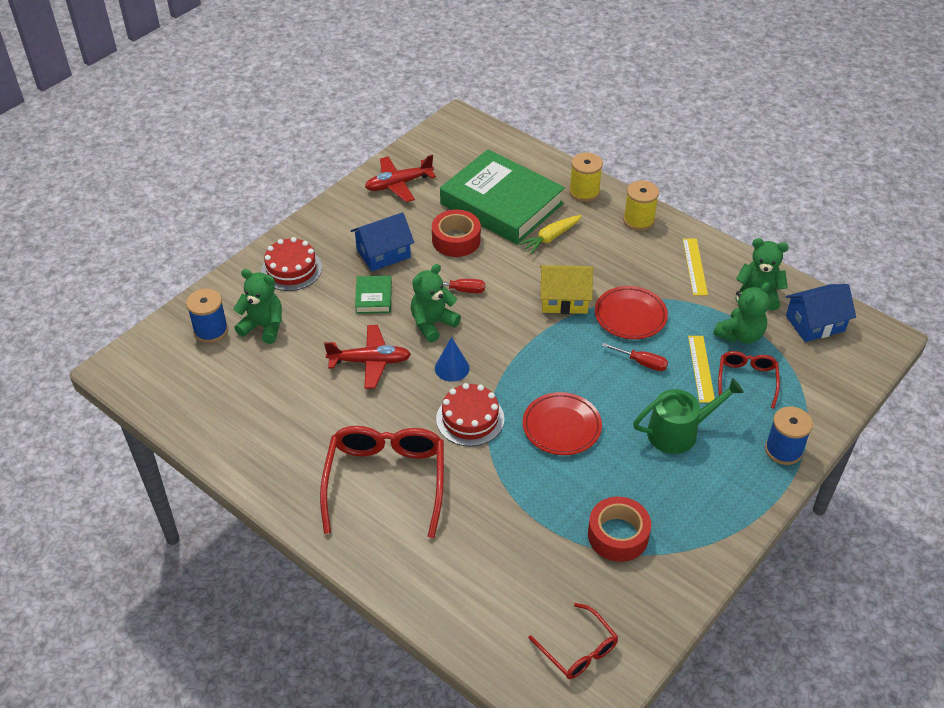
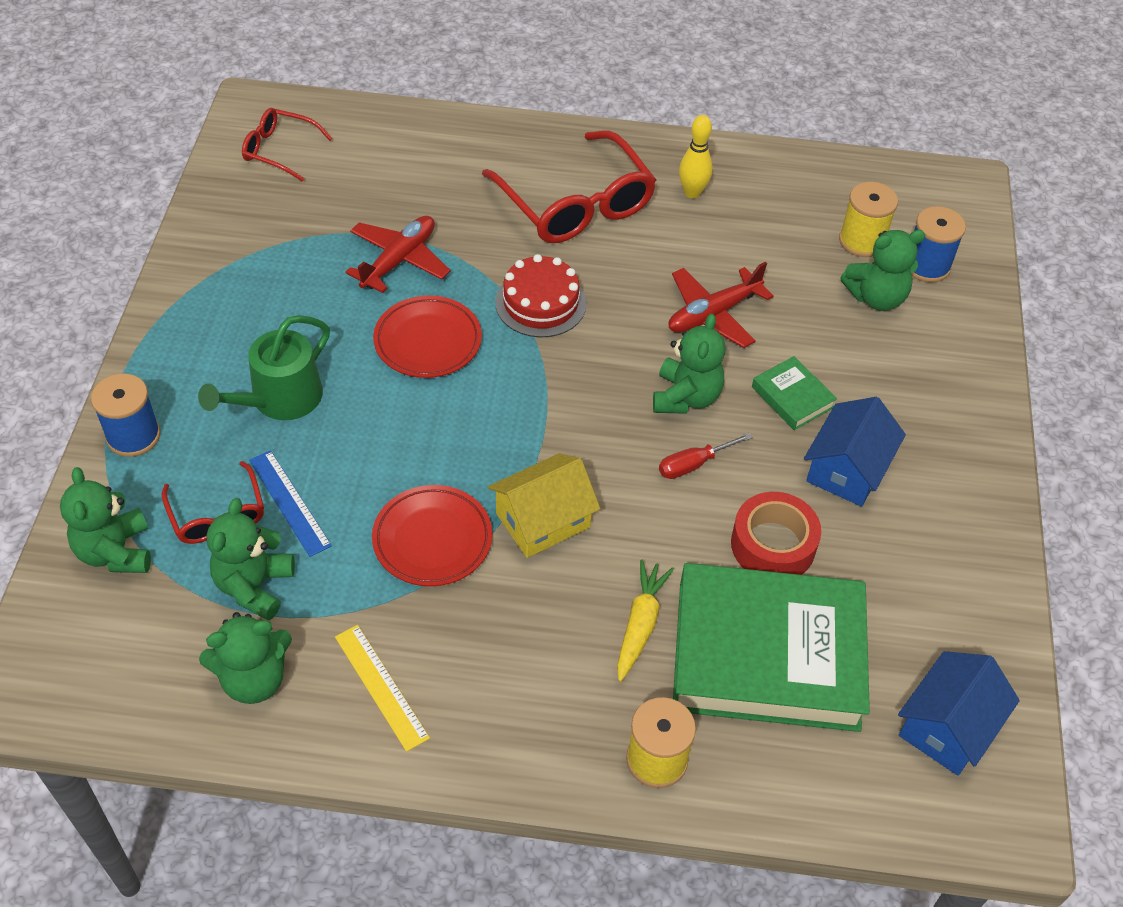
camera: 145 degrees right, 5 degrees up
(291, 269) = (933, 385): red cake -> none
(298, 450) = (692, 193): none -> yellow bowling pin
(398, 184) = (953, 607): red plane -> red plane (399, 260)
(452, 368) = (611, 351): blue cone -> none
(618, 535) = (294, 257): red tape -> none
(638, 220) = (525, 741): yellow spool -> yellow spool (862, 241)
(641, 363) = (376, 472): red screwdriver -> none
(701, 368) = (289, 502): yellow ruler -> blue ruler
(814, 385) = (115, 552): none -> green teddy bear
(815, 323) = (142, 667): blue house -> blue house (948, 727)

